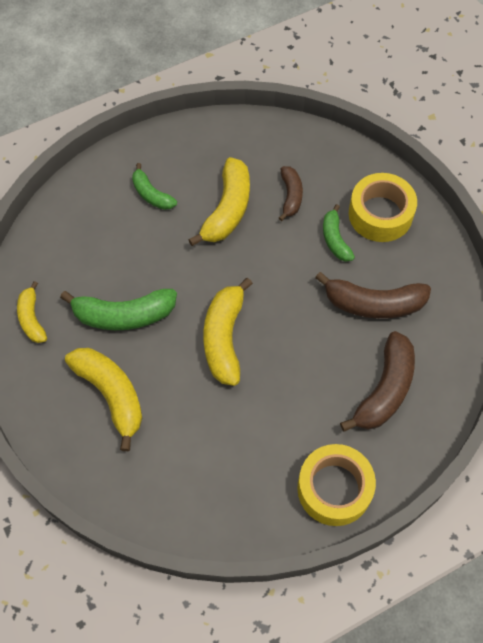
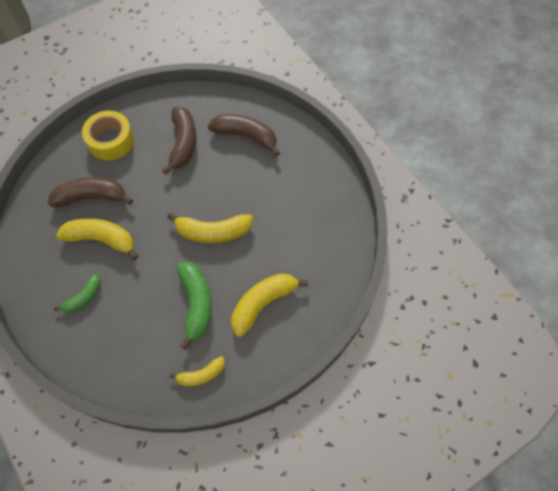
camera: 95 degrees left, 0 degrees up
(290, 196) = (91, 197): brown banana -> brown banana, size x1.69
(334, 488) = (315, 161): yellow tape -> none
(335, 239) = (131, 167): green banana -> none

